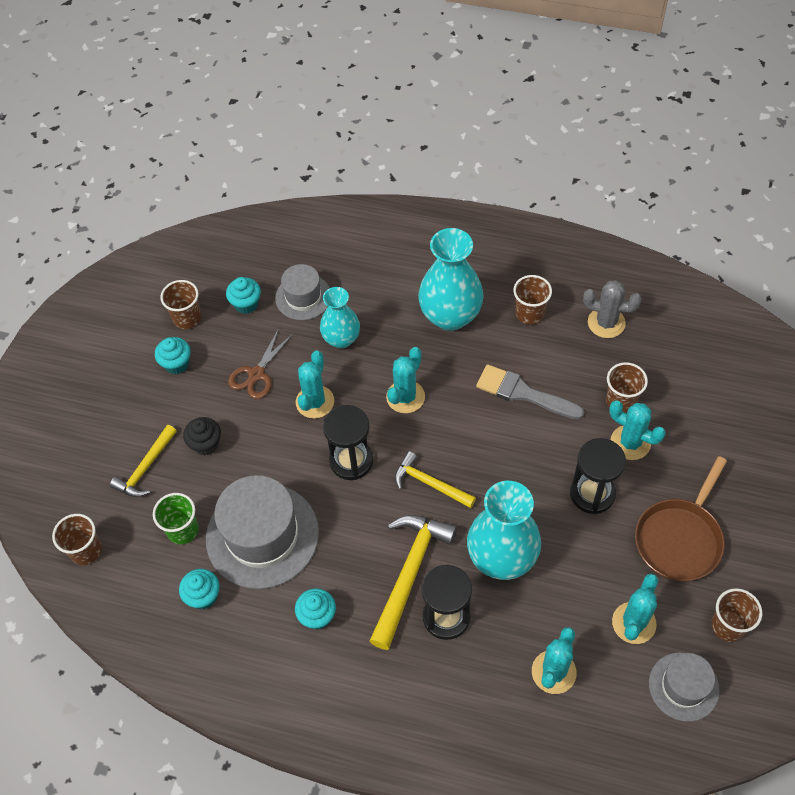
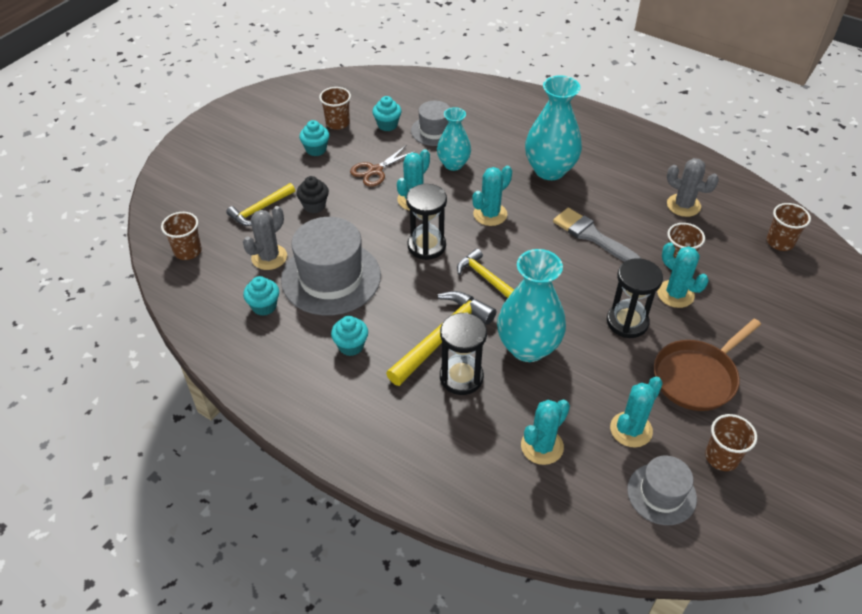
camera: 15 degrees right, 10 degrees down
(183, 530) = (269, 257): green cup -> grey cactus
(529, 313) = (618, 184): brown cup -> brown cup (780, 242)

